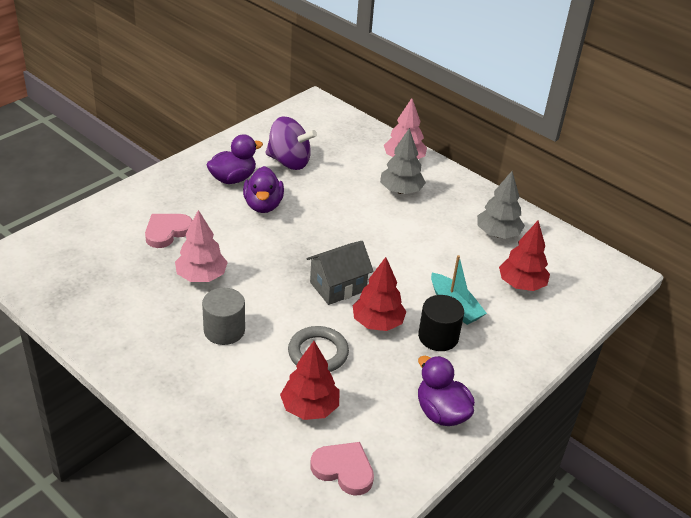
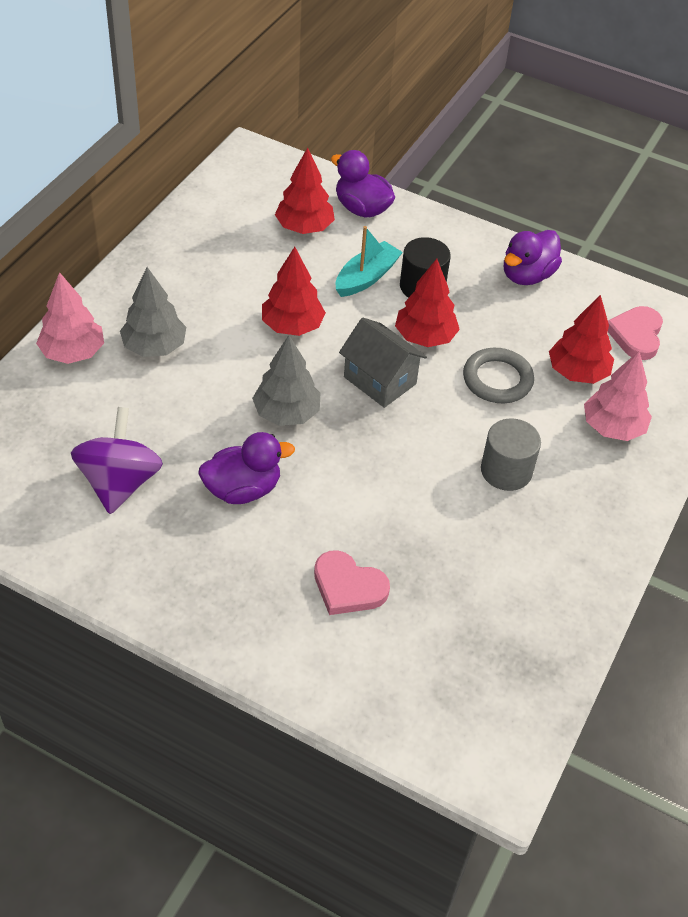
camera: 105 degrees left, 10 degrees up
(201, 276) = (423, 519): pink tree -> pink tree (612, 427)
(233, 179) = (188, 542): purple duck -> purple duck (362, 209)
(406, 255) = (292, 326): none -> red tree
(497, 234) = (216, 250): grey tree -> grey tree (286, 413)

